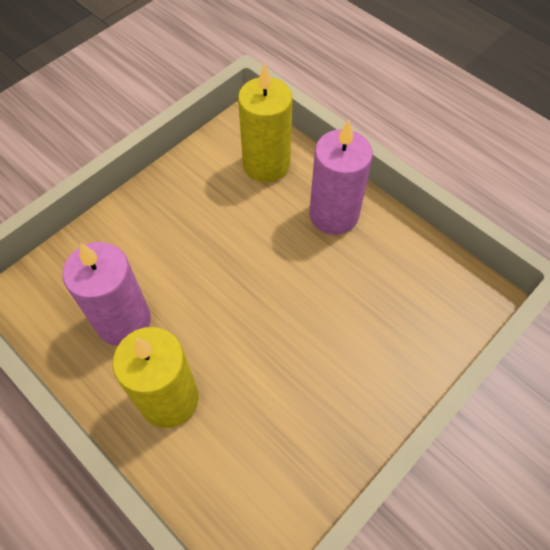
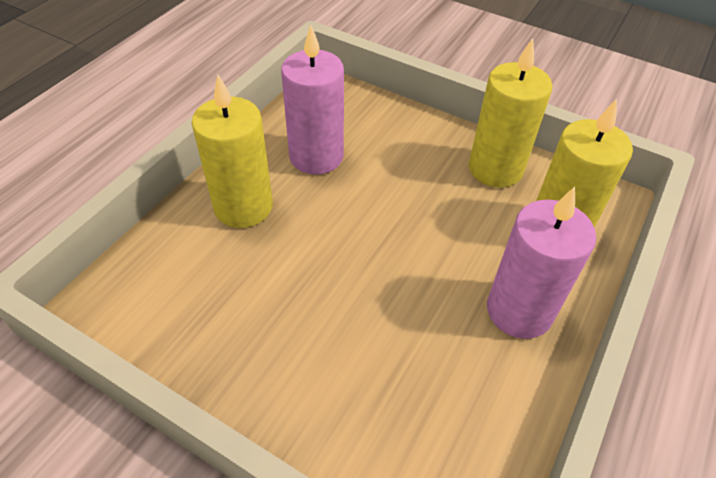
camera: 75 degrees right, 10 degrees down
(191, 183) = (495, 169): none -> yellow candle

